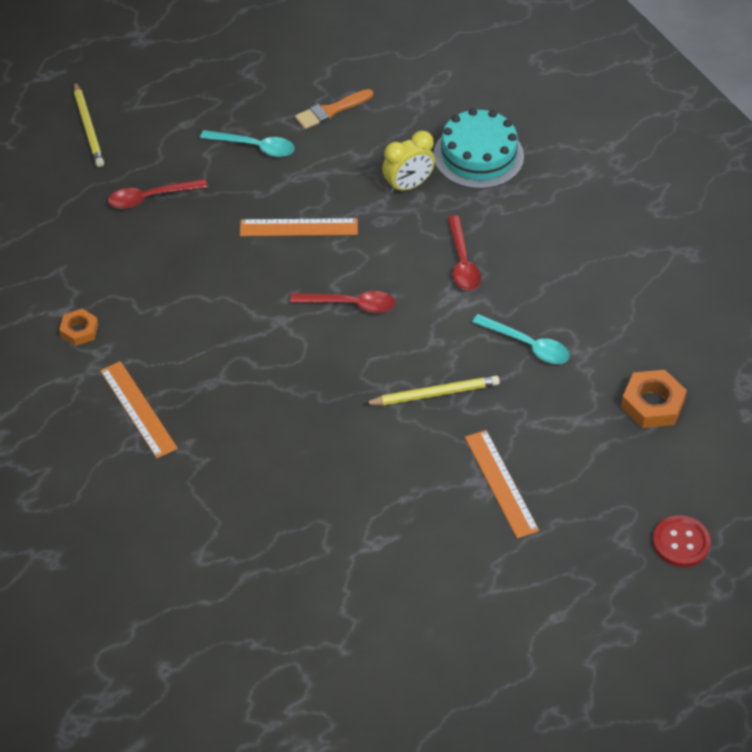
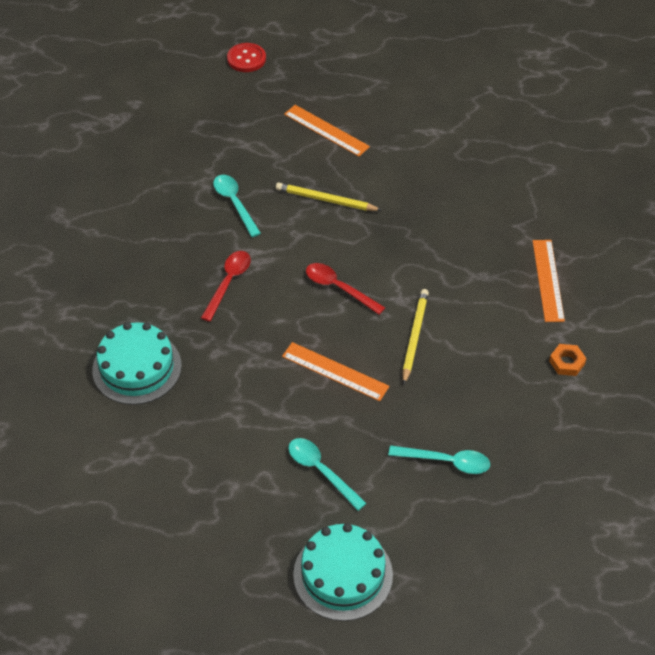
camera: 150 degrees left, 0 degrees up
(88, 127) = (467, 574): yellow pencil -> yellow pencil (414, 337)
(150, 197) = (446, 461): red spoon -> turquoise spoon
(188, 88) = (343, 574): none -> turquoise cake
(331, 110) = (225, 477): orange brush -> none
(408, 186) = (217, 367): yellow clock -> none
(501, 483) = (326, 130): orange ruler -> orange ruler turned 60 degrees counterclockwise
(652, 404) = (187, 133): orange nut -> none

